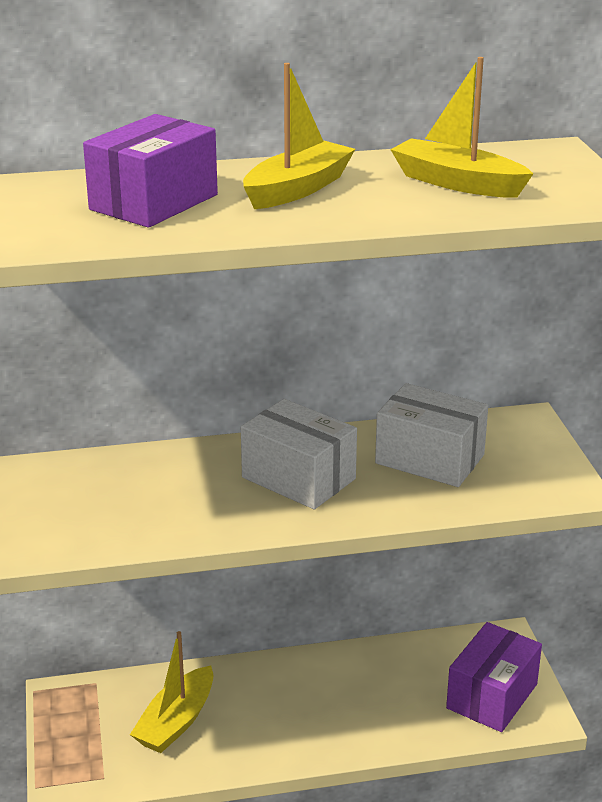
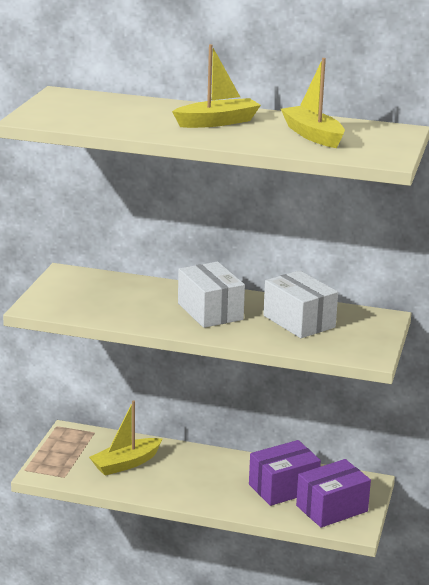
camera: 25 degrees right, 5 degrees down
(153, 202) = (131, 114): purple box -> purple box (283, 488)

